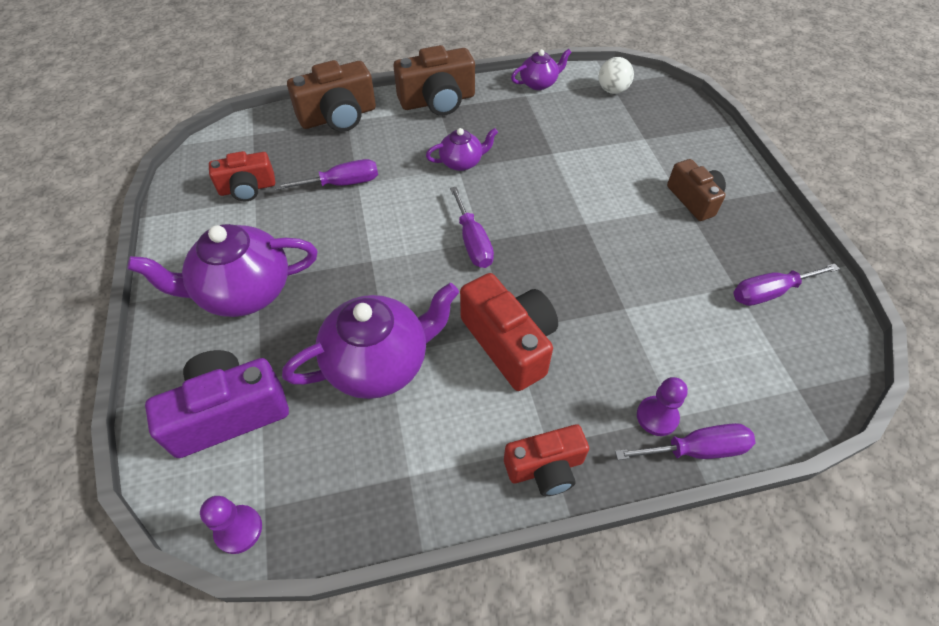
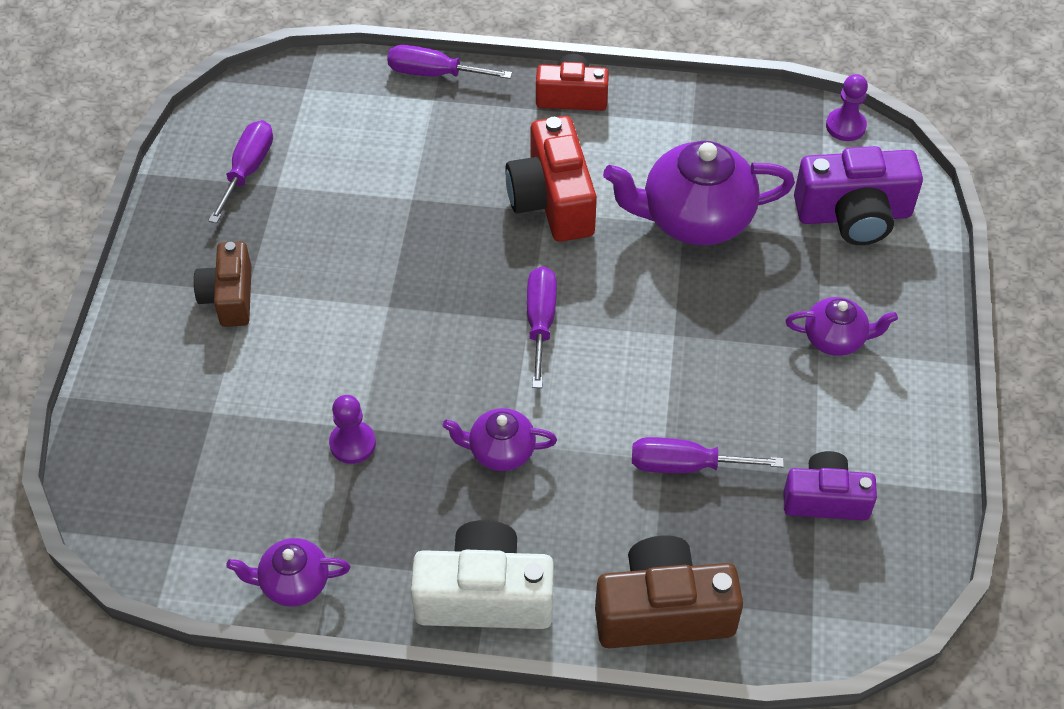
camera: 160 degrees left, 0 degrees up
(243, 291) = (835, 339): purple teapot -> purple teapot, size x0.53
(247, 188) = (825, 499): red camera -> purple camera
(437, 101) = (484, 595): brown camera -> white camera
(612, 90) = (185, 525): white ball -> none
(657, 417) = (450, 103): purple pawn -> purple pawn (352, 443)
(769, 292) = (248, 170): purple screwdriver -> purple screwdriver turned 75 degrees counterclockwise

